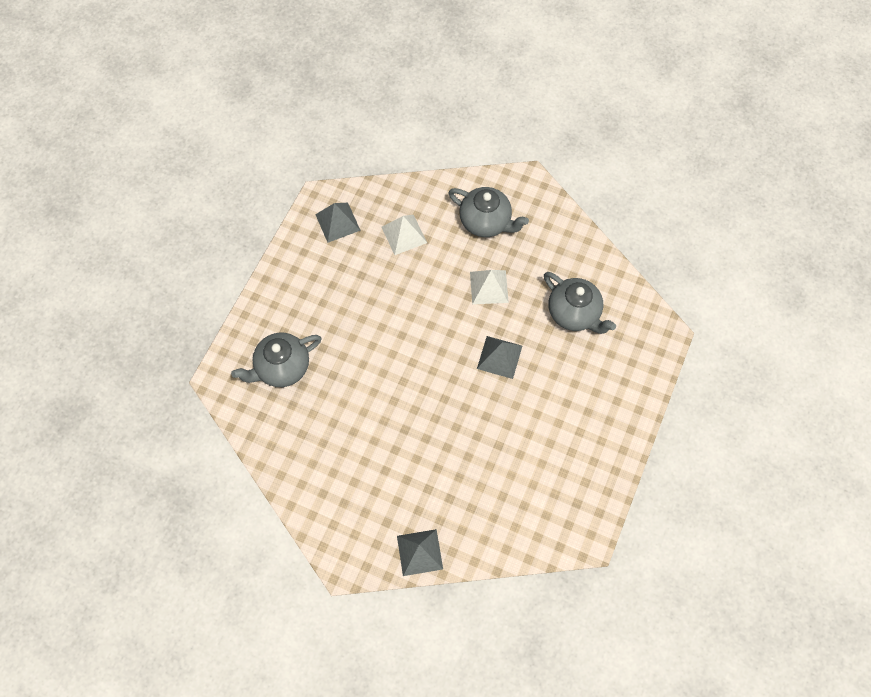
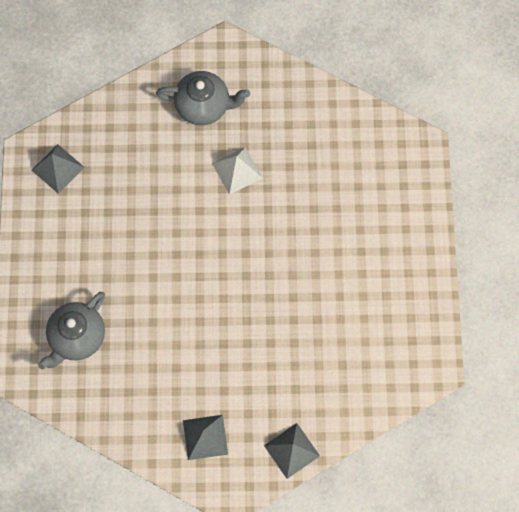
camera: 25 degrees left, 5 degrees up
(404, 234) = (129, 153): white pyramid -> none
(499, 357) = (279, 235): grey pyramid -> grey pyramid (205, 437)
(574, 313) = (329, 162): grey teapot -> none

